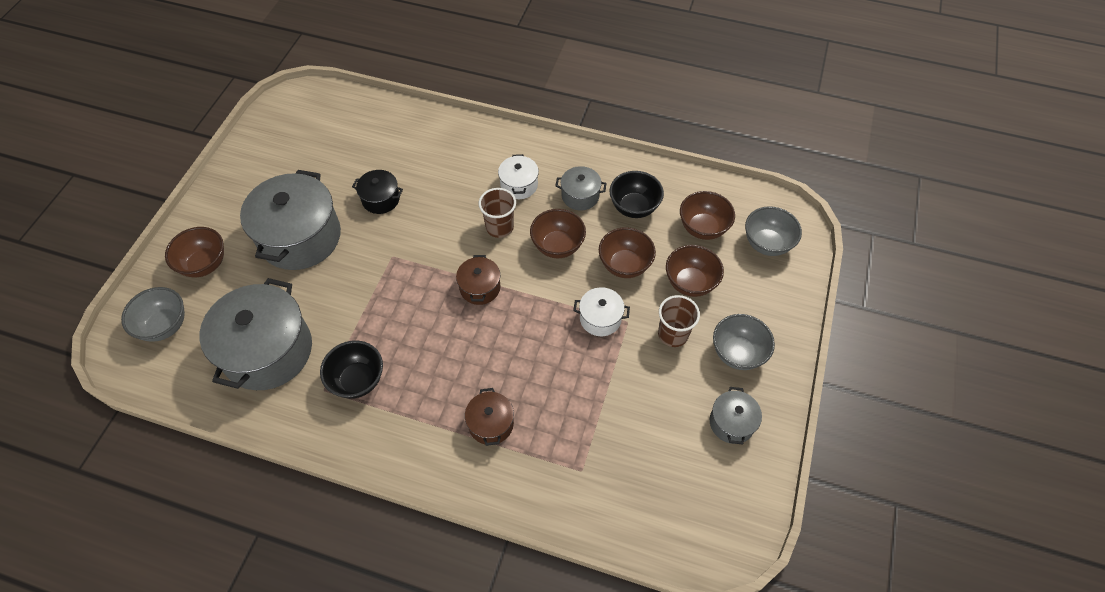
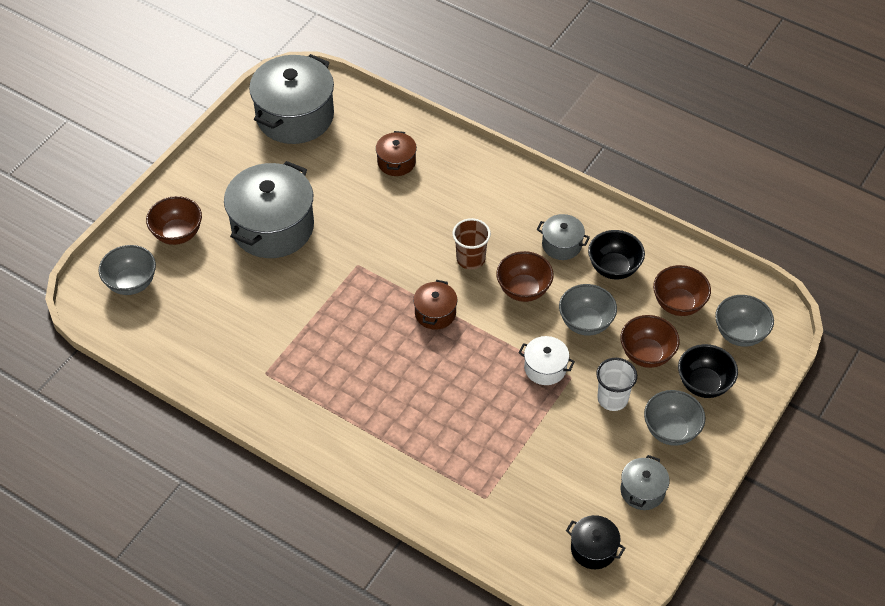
camera: 15 degrees right, 5 degrees down
(268, 351) = (221, 327): grey pot -> grey pot (295, 116)
(358, 380) = (298, 372): black bowl -> black bowl (704, 384)
(381, 199) = (359, 206): black pot -> black pot (593, 549)
(491, 424) = (412, 438): brown pot -> brown pot (396, 162)
(519, 185) = (502, 221): white pot -> none
(624, 265) = (585, 323): brown bowl -> grey bowl
(673, 334) = (612, 398): brown cup -> white cup

